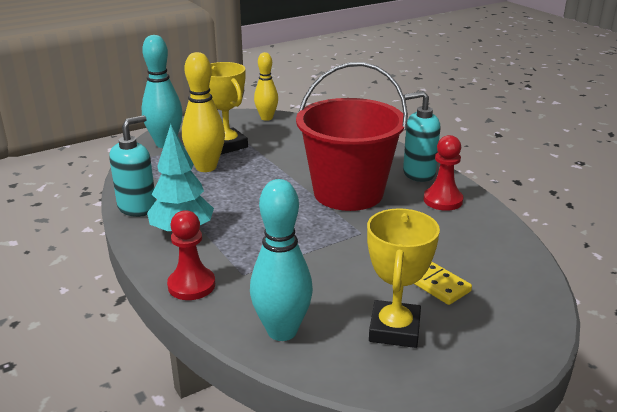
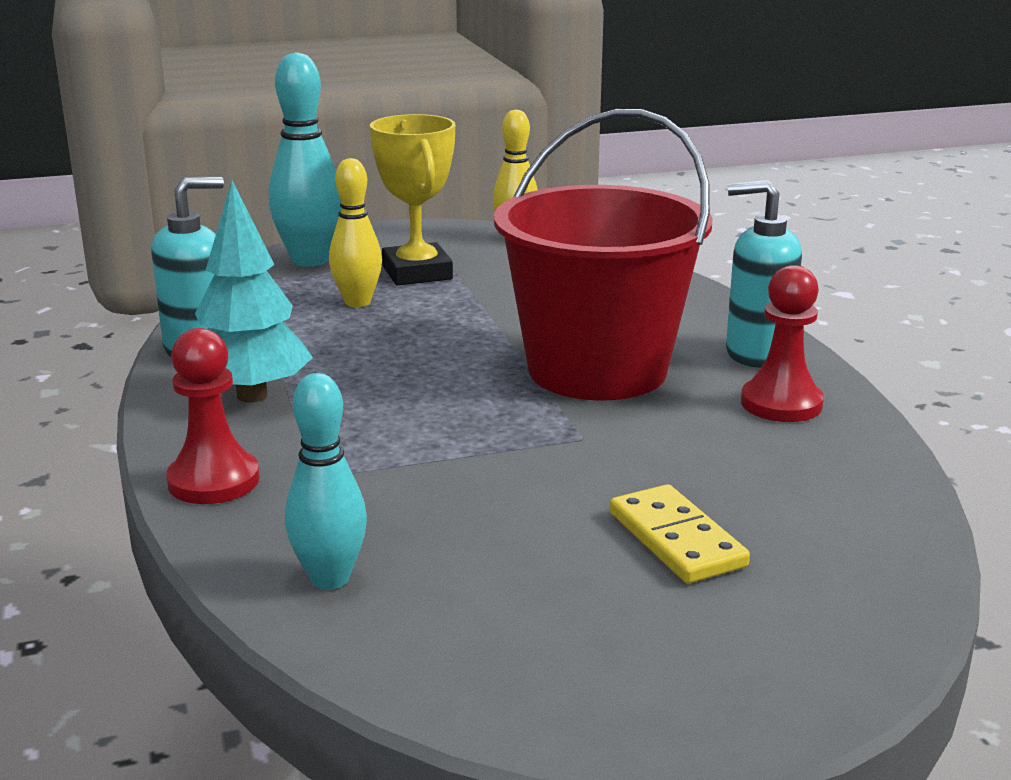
camera: 15 degrees right, 5 degrees down
(206, 167) = (357, 302): yellow bowling pin -> yellow bowling pin, size x0.66
(282, 331) = (330, 578): turquoise bowling pin -> turquoise bowling pin, size x0.66
(394, 329) = (549, 610): yellow trophy -> none

